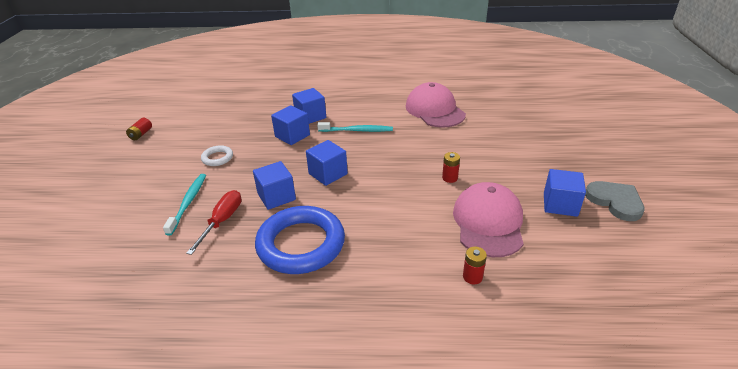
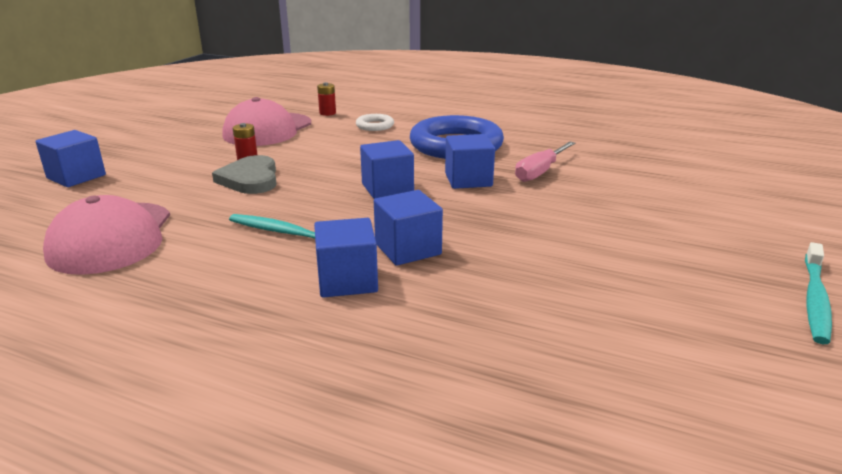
camera: 160 degrees left, 10 degrees down
(141, 134) = (754, 328): red battery -> none
(188, 202) = (589, 194): turquoise toothbrush -> turquoise toothbrush (815, 300)
(217, 158) = (554, 240): white ring -> white ring (375, 126)
(222, 221) = (540, 172): red screwdriver -> pink screwdriver
(560, 204) = (185, 128): blue cube -> blue cube (76, 177)
(615, 201) = (136, 122): grey heart -> grey heart (250, 179)

